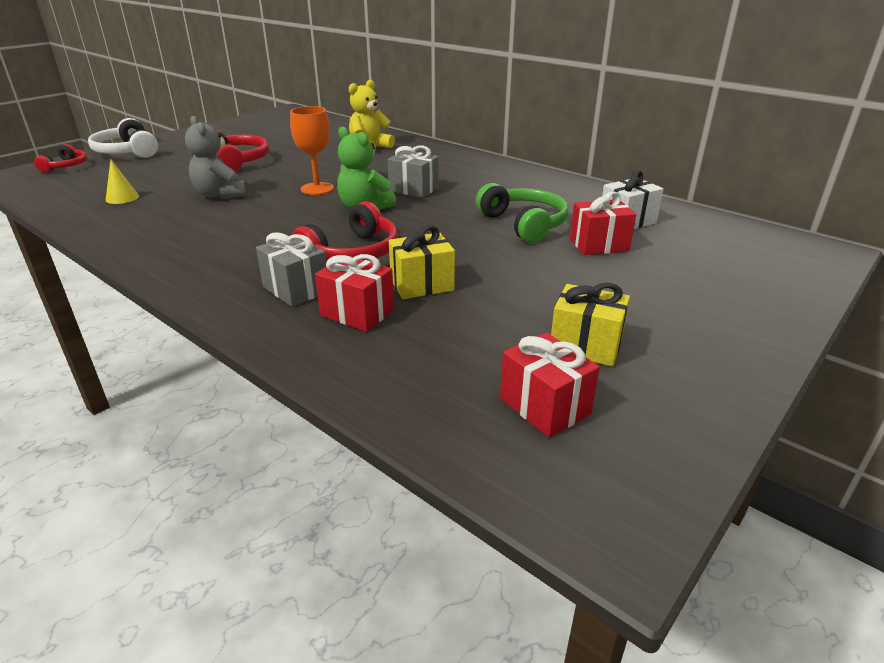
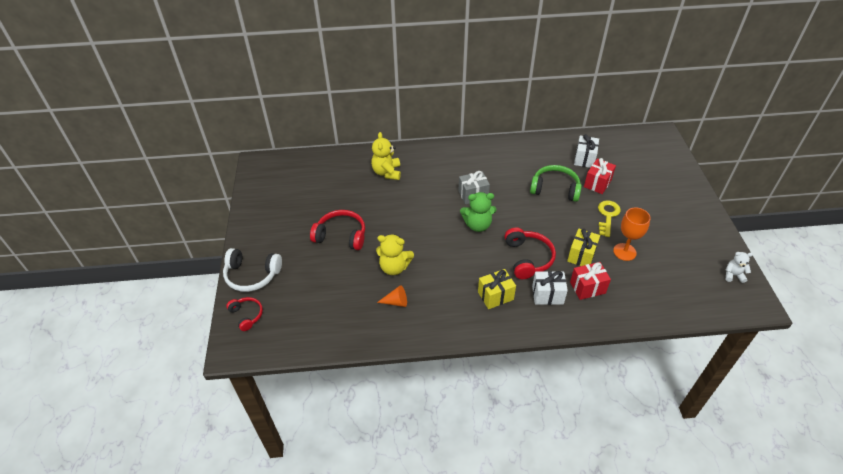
camera: 45 degrees left, 15 degrees up
(122, 198) = (349, 309): yellow cone -> none
(161, 212) = (396, 302): none -> orange cone
(220, 194) = (394, 267): grey teddy bear -> yellow teddy bear
(296, 289) = (547, 295): grey gift -> white gift
(317, 189) = (430, 227): orange goblet -> orange goblet (624, 252)
(544, 406) = (692, 279): red gift -> none
(546, 274) = (607, 216): none -> yellow key
(585, 345) = (667, 244): yellow gift -> yellow gift (495, 296)
(645, 456) = (733, 275): none -> white teddy bear

